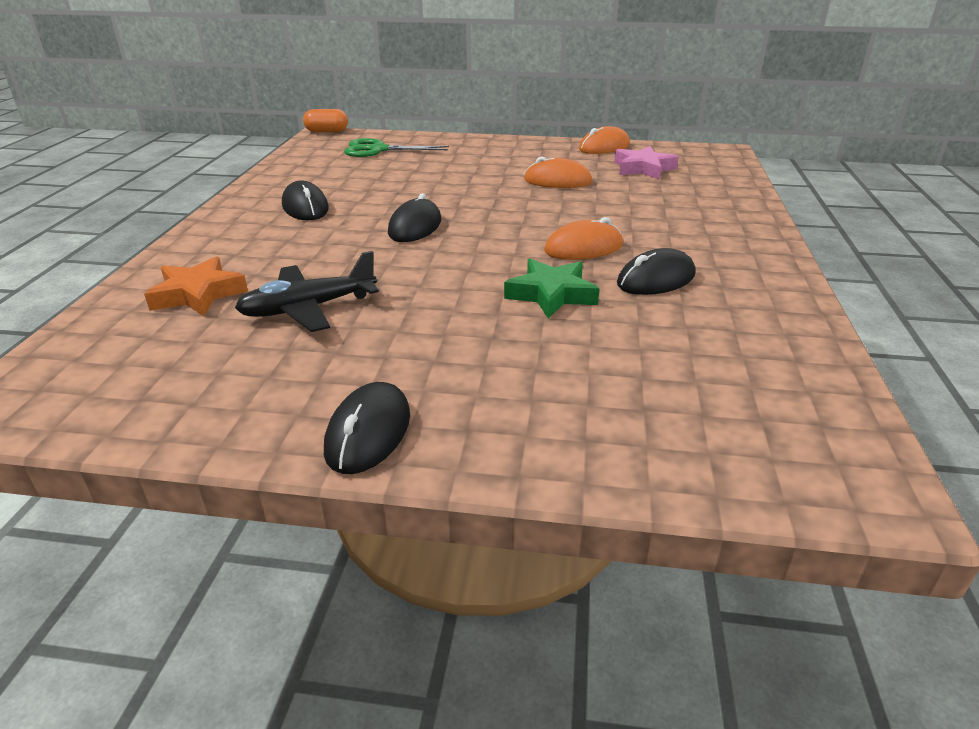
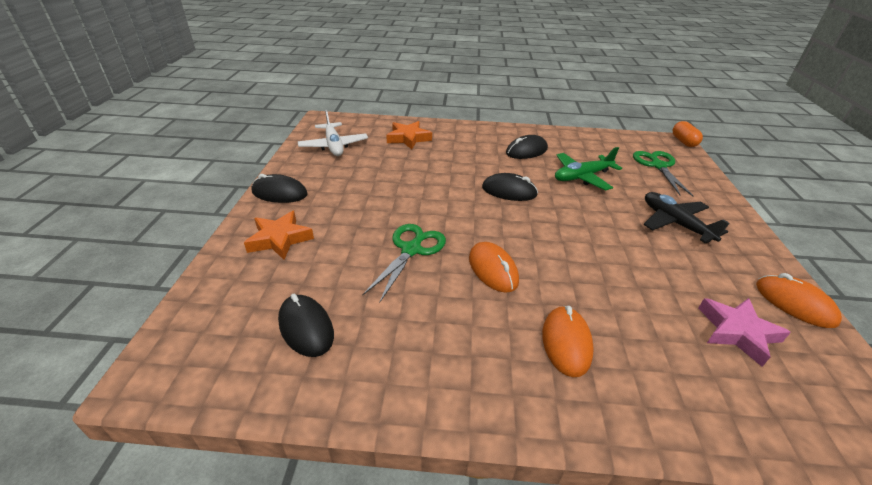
camera: 85 degrees right, 5 degrees up
(175, 379) = (333, 146): none -> white plane
(308, 308) = (393, 167): black plane -> black plane (675, 223)
(391, 185) = (582, 177): none -> green plane
(531, 411) = (280, 239): none -> orange star
(551, 294) = (411, 250): green star -> green scissors
(557, 181) = (647, 261): orange mouse -> orange mouse (566, 343)
(656, 279) = (439, 307): black mouse -> black mouse (306, 328)

